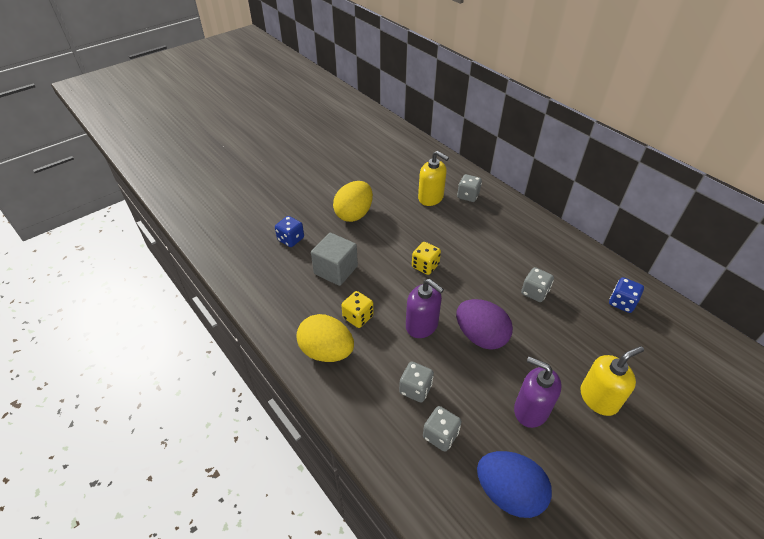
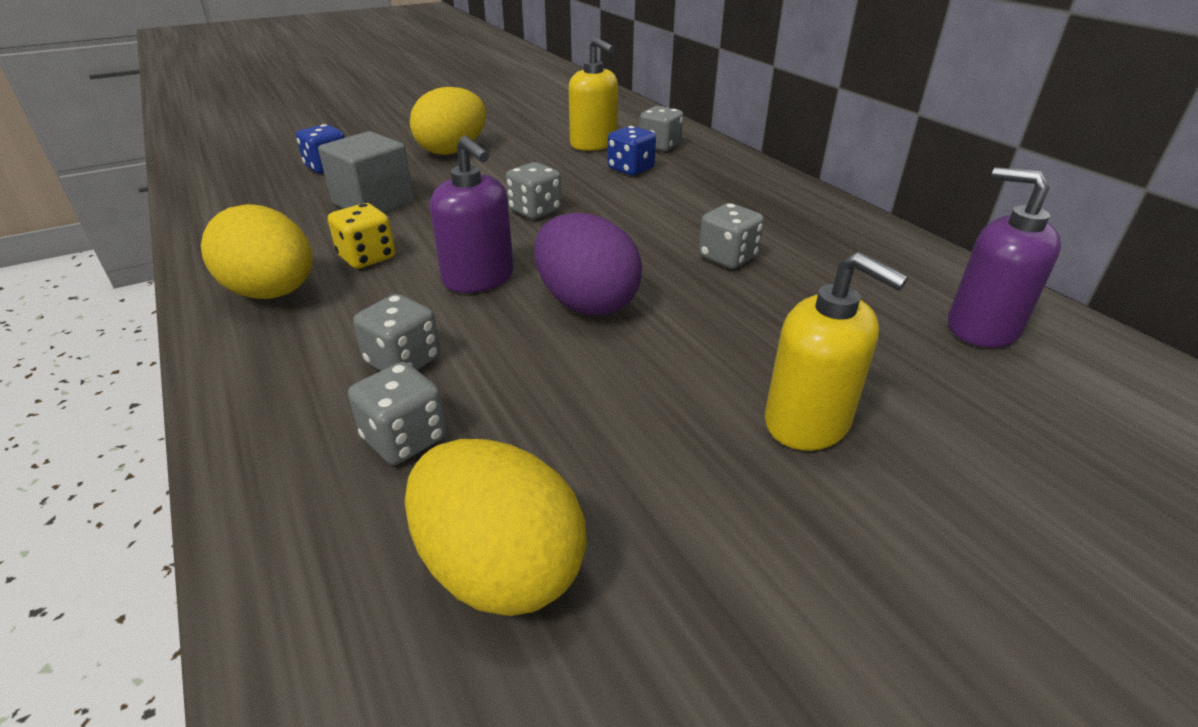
camera: 10 degrees right, 10 degrees down
(425, 266) = (535, 211): yellow dice -> grey dice
(508, 492) = (500, 568): blue egg -> yellow egg
(530, 410) = (635, 422): purple soap dispenser -> purple soap dispenser (981, 327)
(599, 398) = (807, 422): yellow soap dispenser -> yellow soap dispenser turned 60 degrees clockwise
(622, 302) = (908, 286): blue dice -> blue dice (630, 169)

